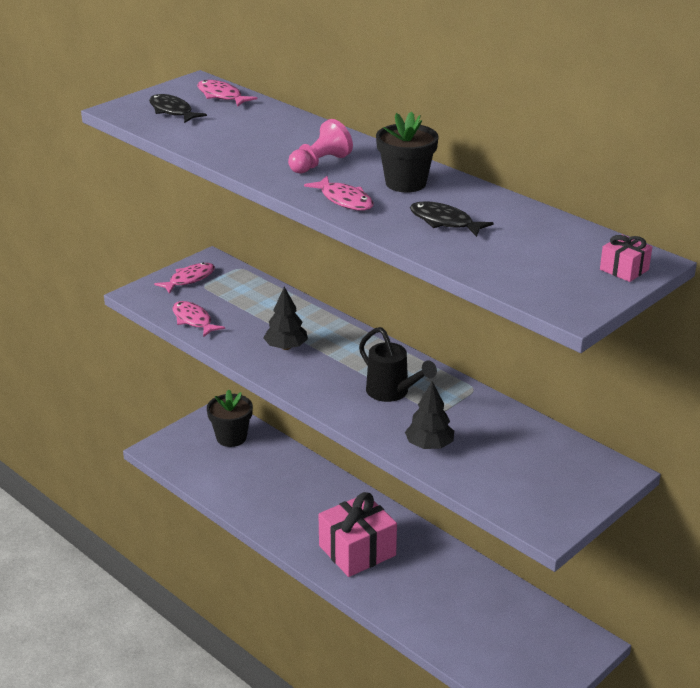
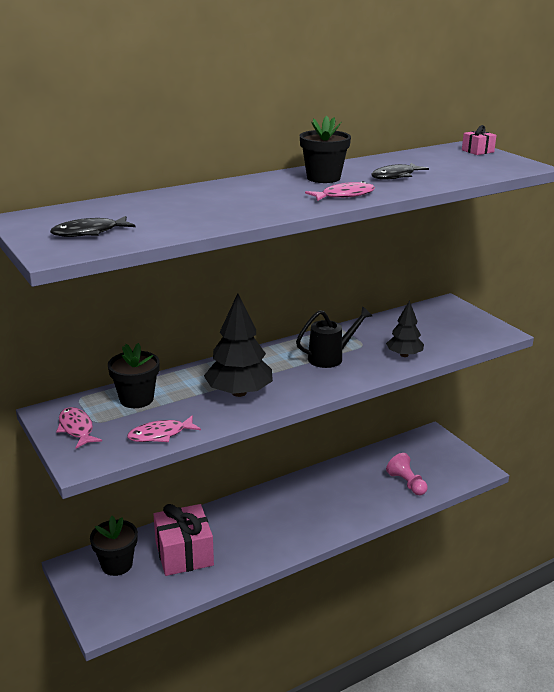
camera: 75 degrees left, 5 degrees down
(221, 96) = (73, 212): pink fish -> none
(249, 295) = (136, 399): none -> black flower pot
(286, 347) = (239, 392): black tree -> black tree, size x1.67
(320, 164) = (268, 195): pink pawn -> pink pawn (406, 483)
(357, 550) = (310, 515): pink gift -> pink gift (184, 553)

